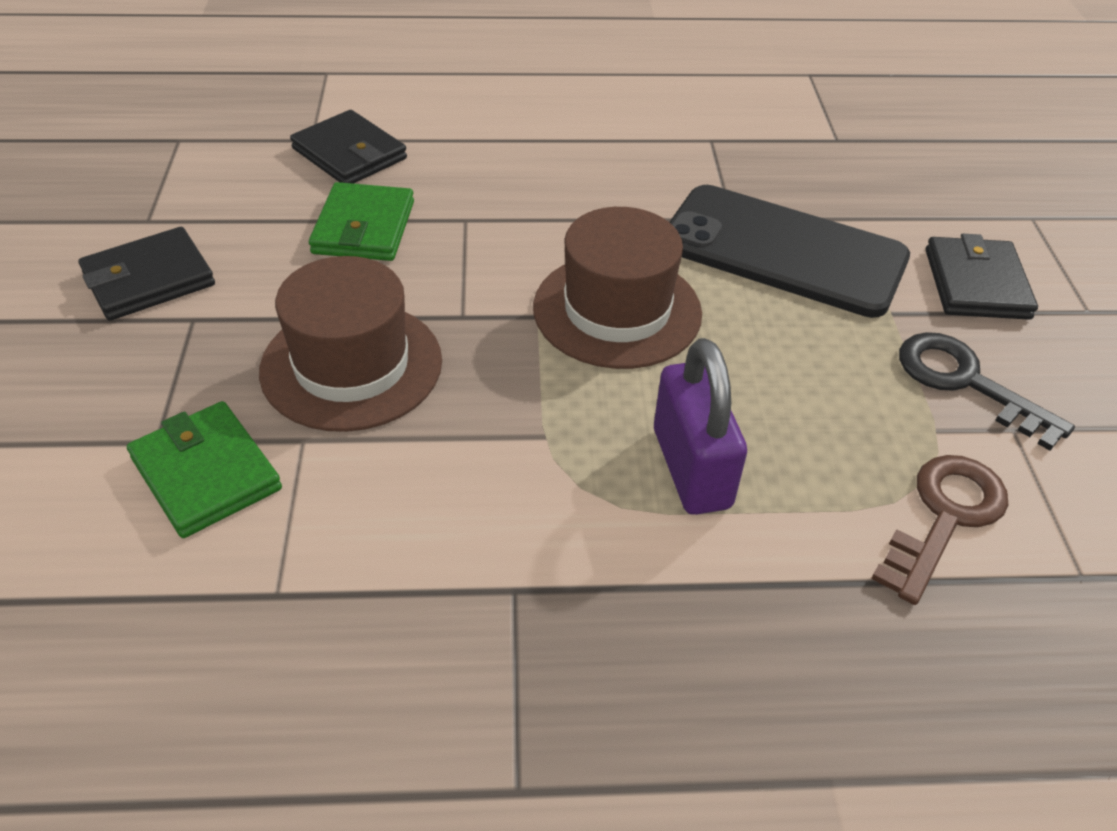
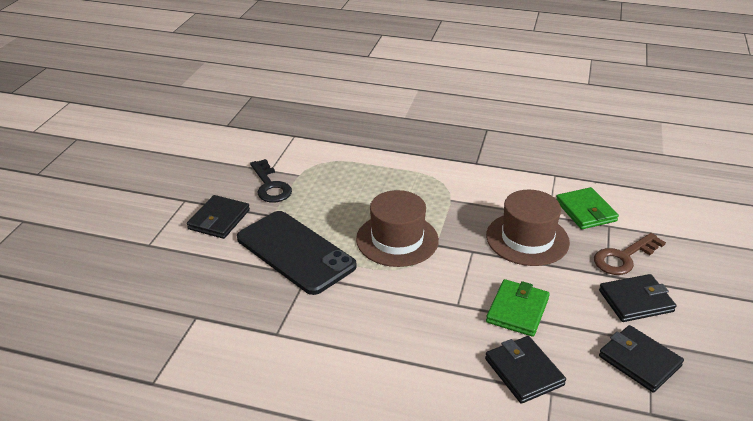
camera: 160 degrees left, 10 degrees down
(173, 192) = (639, 361): none -> black wallet
(691, 468) = (399, 180): purple padlock -> none
(944, 518) = (322, 154): brown key -> brown key (624, 257)

